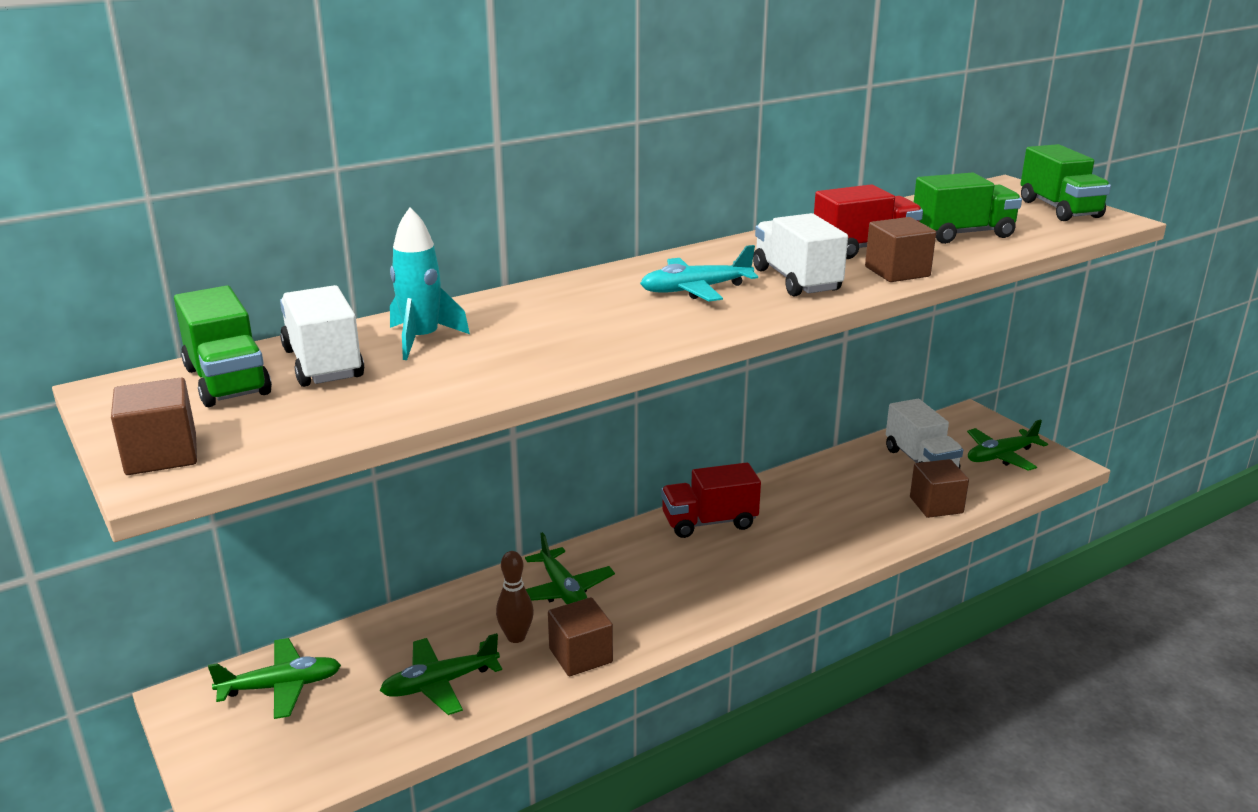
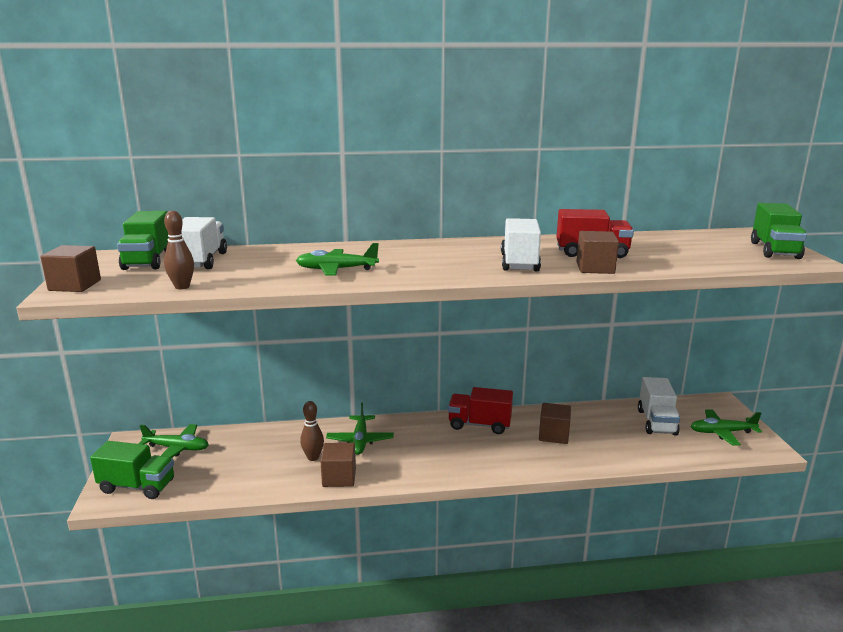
camera: 25 degrees right, 5 degrees down
(360, 418) = (182, 287): none -> brown bowling pin
(422, 339) = (264, 258): turquoise rocket -> none
(439, 684) = (252, 470): green plane -> green plane (336, 269)
(695, 290) = (448, 258): turquoise plane -> none
(936, 505) = (644, 451): brown cube -> brown cube (553, 435)
(962, 234) = (675, 254): green truck -> green truck (137, 486)

